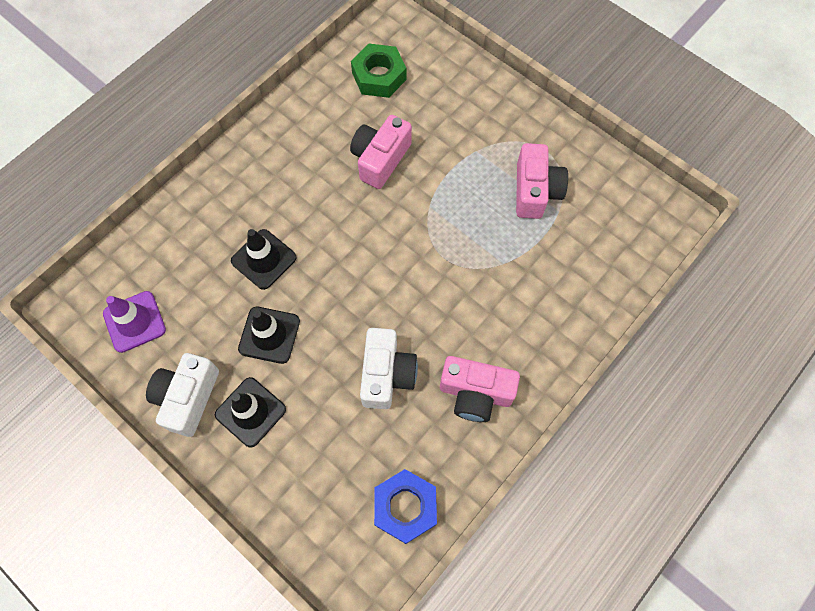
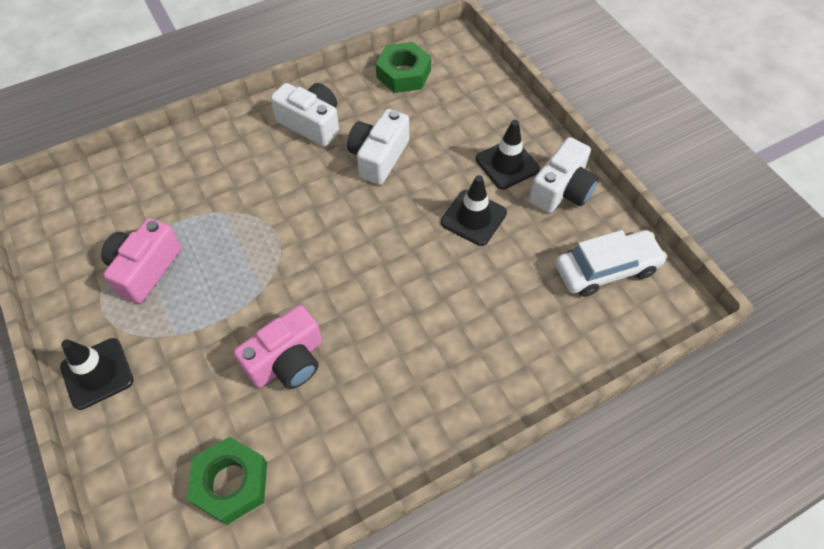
camera: 160 degrees left, 10 degrees down
(134, 321) = (606, 269): purple traffic cone -> white car
(264, 259) = (459, 289): black traffic cone -> black traffic cone (97, 373)
(405, 507) = (403, 74): blue nut -> green nut
(475, 393) = (311, 124): pink camera -> white camera

